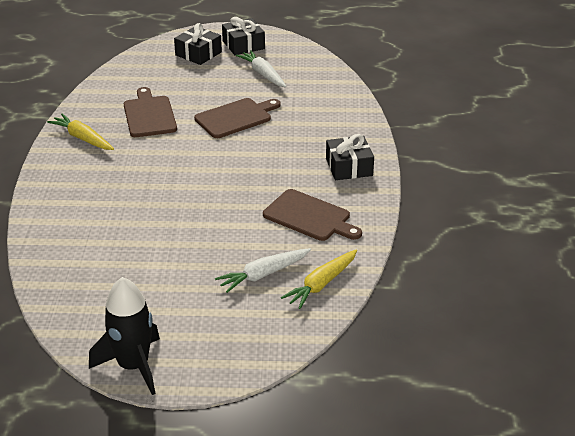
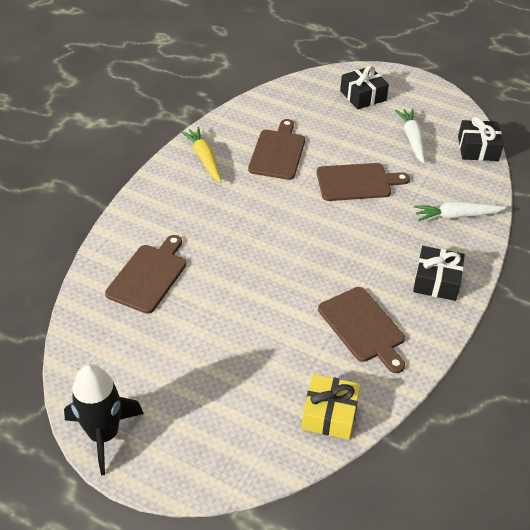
camera: 25 degrees right, 10 degrees up
(92, 240) = (148, 276): none -> brown cutting board
(243, 45) = (412, 98): black gift -> black gift (478, 148)
(264, 274) = (280, 379): white carrot -> white carrot (457, 216)
(322, 284) = (329, 414): yellow carrot -> yellow gift

